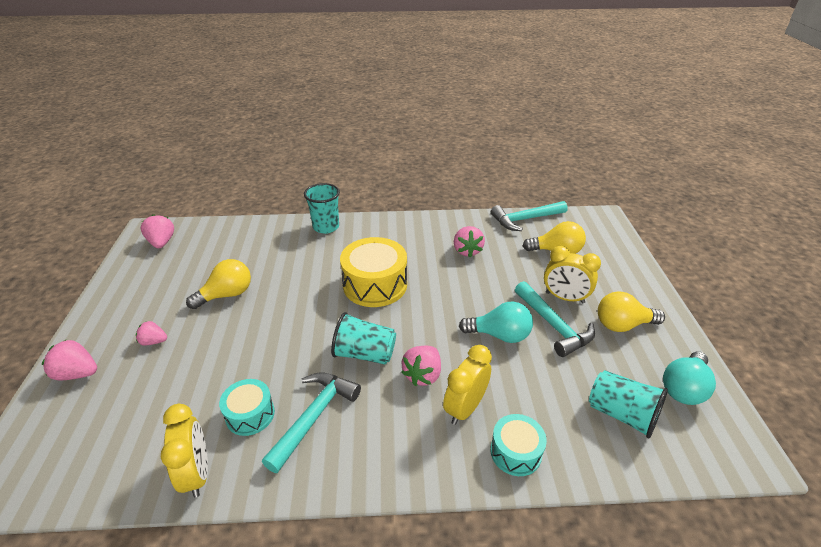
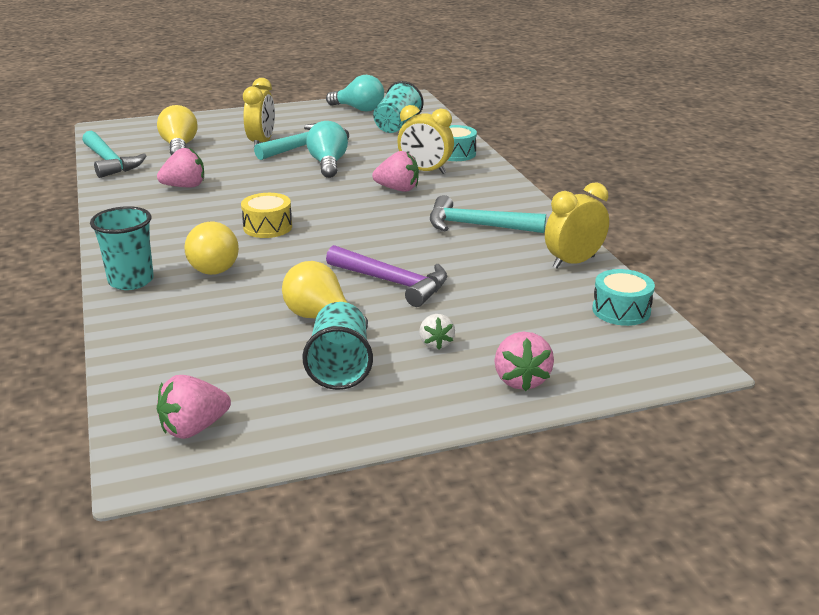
camera: 105 degrees left, 10 degrees down
(154, 341) = (436, 343): pink strawberry -> white strawberry
(248, 336) = (392, 283): none -> purple hammer
(250, 414) = (496, 254): turquoise drum -> turquoise drum (621, 310)
(364, 354) = (385, 216): turquoise cup -> turquoise cup (340, 366)
(375, 285) = (267, 227): yellow drum -> yellow drum, size x0.57
(622, 325) = (293, 124): yellow light bulb -> yellow light bulb (212, 266)

